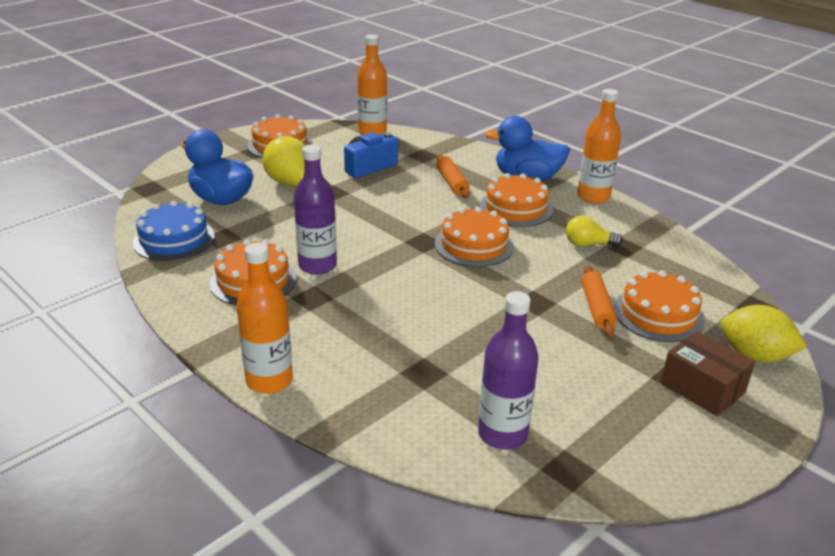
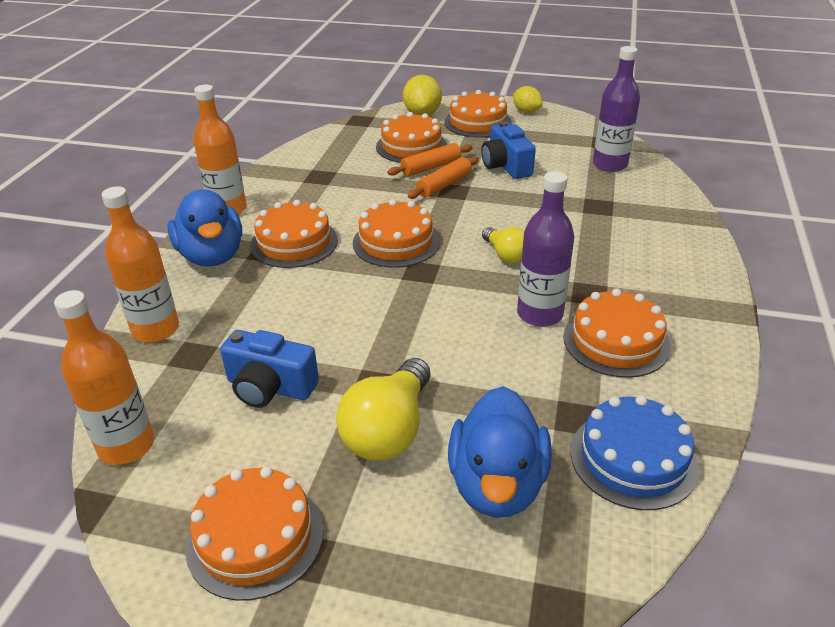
camera: 120 degrees left, 5 degrees up
(269, 381) = (706, 262): orange bottle -> orange bottle (156, 329)
(452, 182) = (264, 301): orange rolling pin -> orange rolling pin (444, 185)
(562, 355) = (506, 166): none -> blue camera
(588, 244) = (333, 191): yellow light bulb -> yellow light bulb (505, 255)
(702, 388) = (477, 122): brown box -> orange cake
(720, 449) = (526, 111): none -> yellow lemon

